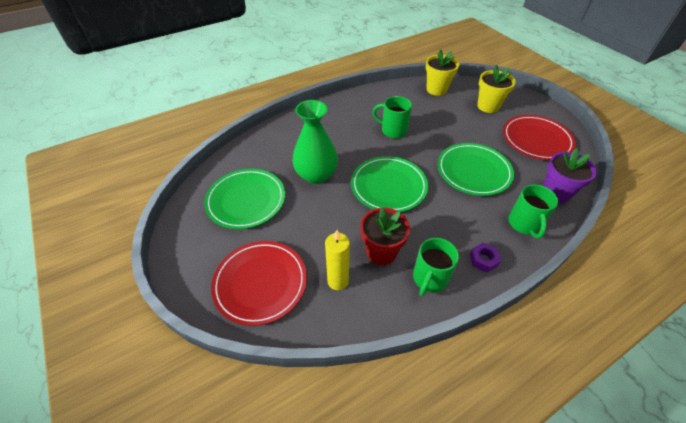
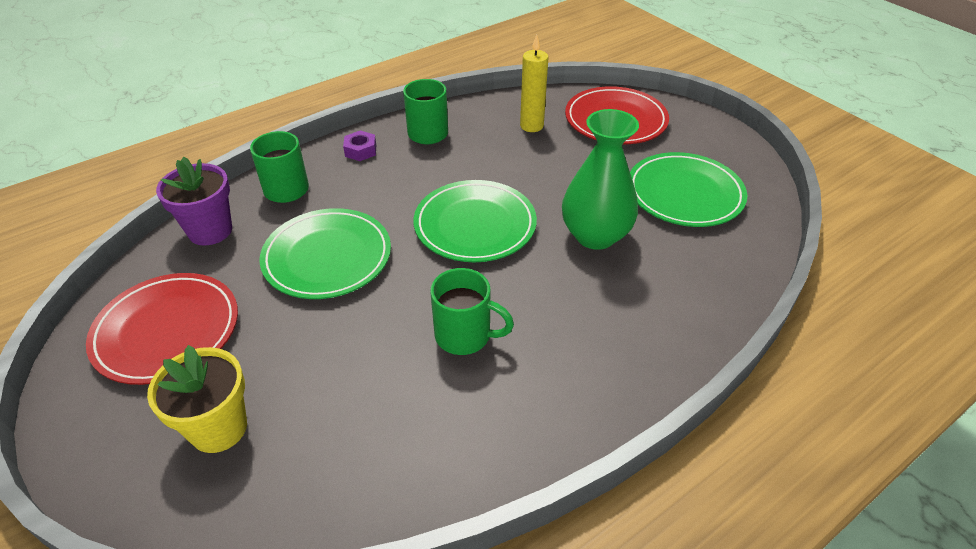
camera: 175 degrees right, 5 degrees down
(381, 252) = (484, 151): red flower pot -> none
(436, 89) = (335, 489): yellow flower pot -> none

